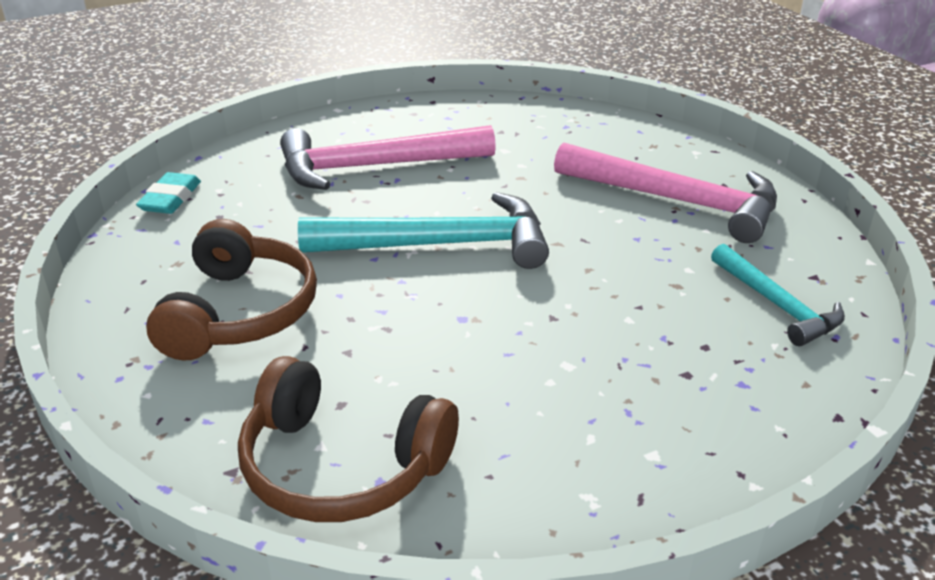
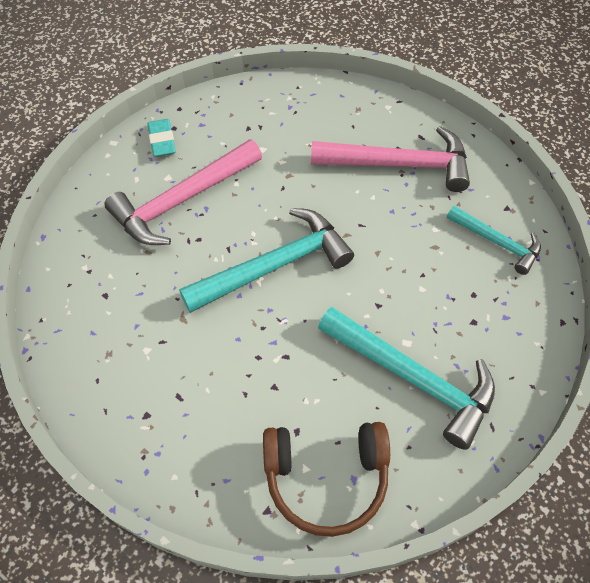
camera: 25 degrees left, 25 degrees up
(171, 199) = (56, 290): turquoise eraser -> turquoise eraser (162, 140)
(239, 312) = (184, 382): brown headphones -> none
(550, 403) = (413, 377): none -> turquoise hammer

